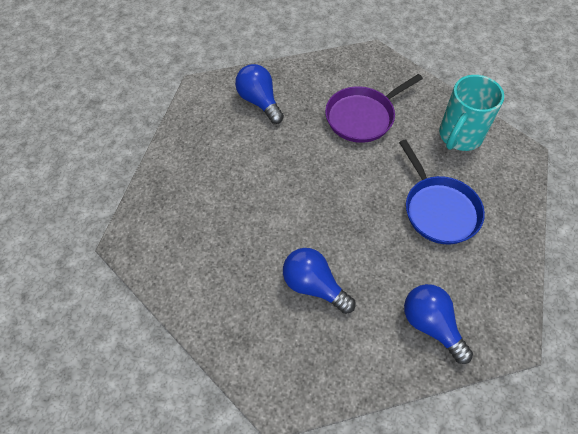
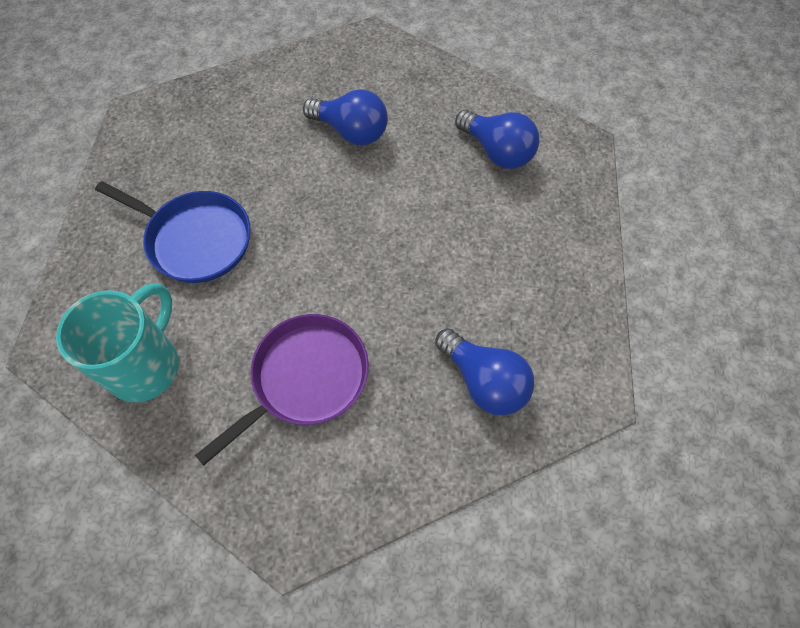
camera: 170 degrees right, 5 degrees up
(431, 325) = (220, 113): blue light bulb -> blue light bulb (497, 151)
(439, 210) = (195, 239): blue pan -> blue pan turned 150 degrees clockwise

